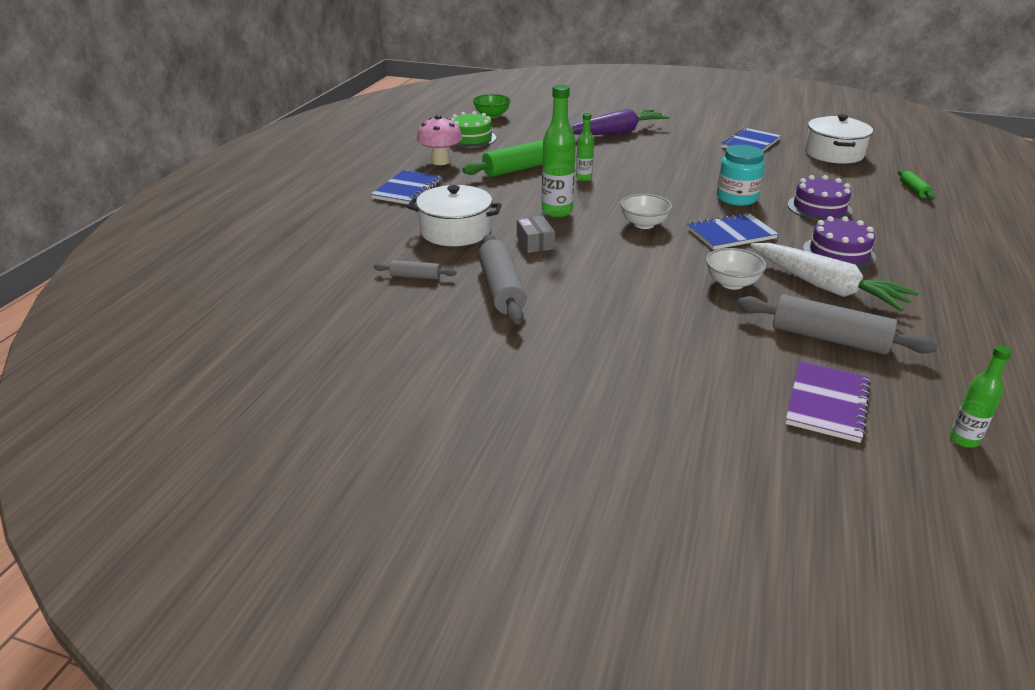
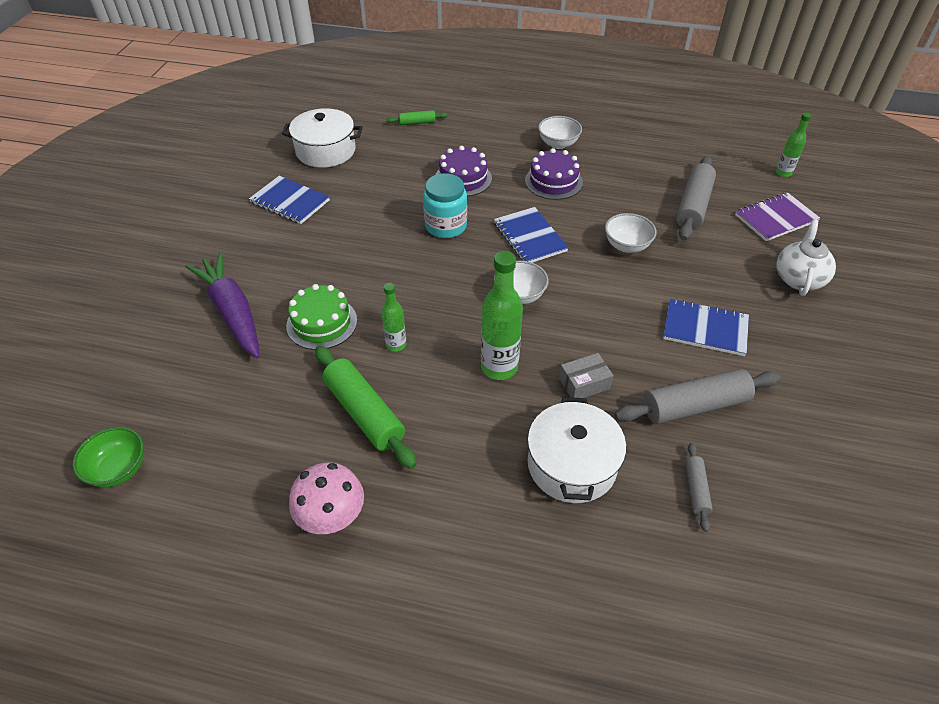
camera: 95 degrees left, 15 degrees up
(407, 189) = (446, 547): blue notebook -> blue notebook (705, 329)
(470, 138) = (230, 488): green cake -> green cake (322, 323)
(694, 393) = (798, 278): none -> white teapot
(826, 287) = (616, 196): white carrot -> none
(827, 403) = (776, 218): purple notebook -> purple notebook turned 45 degrees counterclockwise
(923, 262) = (558, 144): none -> white bowl

